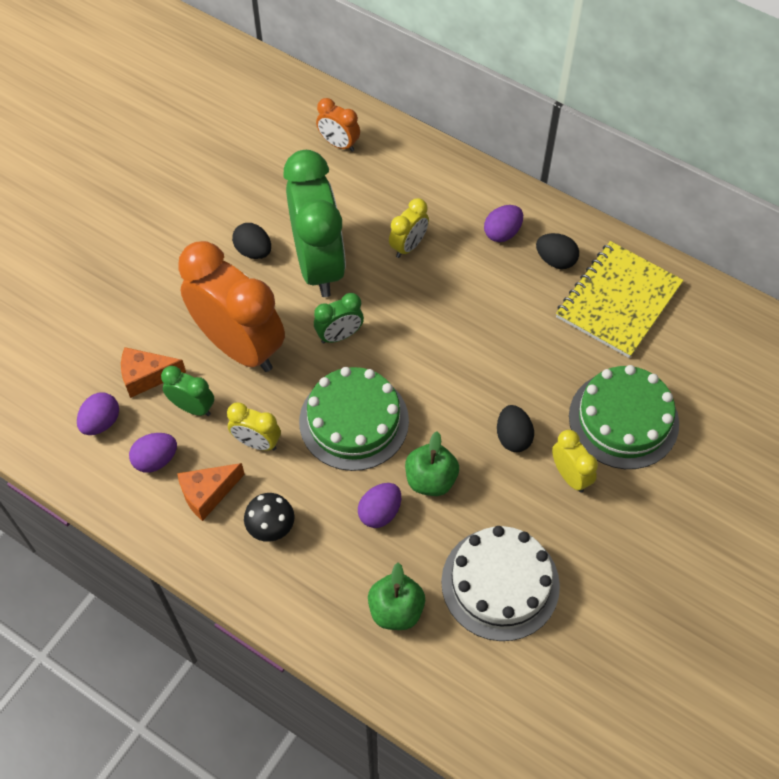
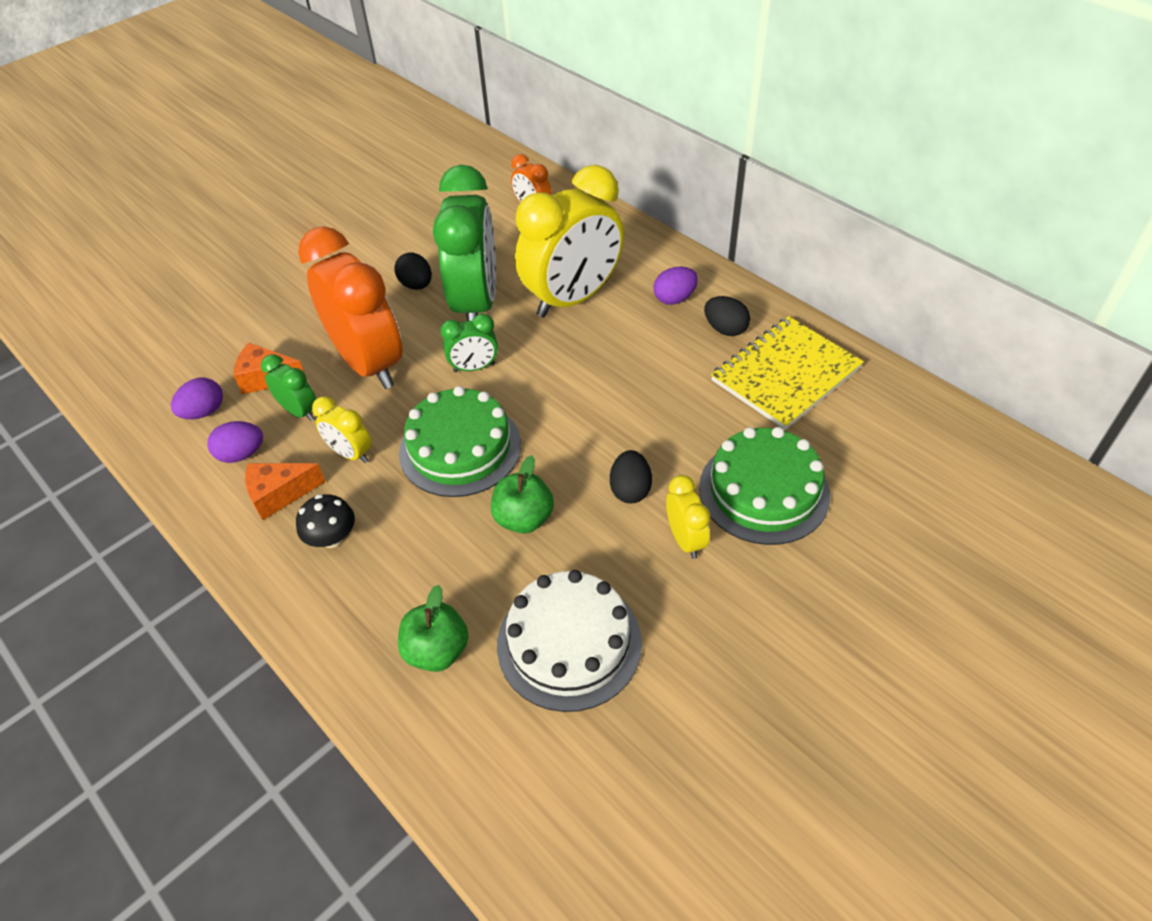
camera: 15 degrees right, 10 degrees down
(380, 512) = (455, 543): purple egg -> none
(408, 246) = (573, 299): yellow clock -> yellow clock, size x2.22

